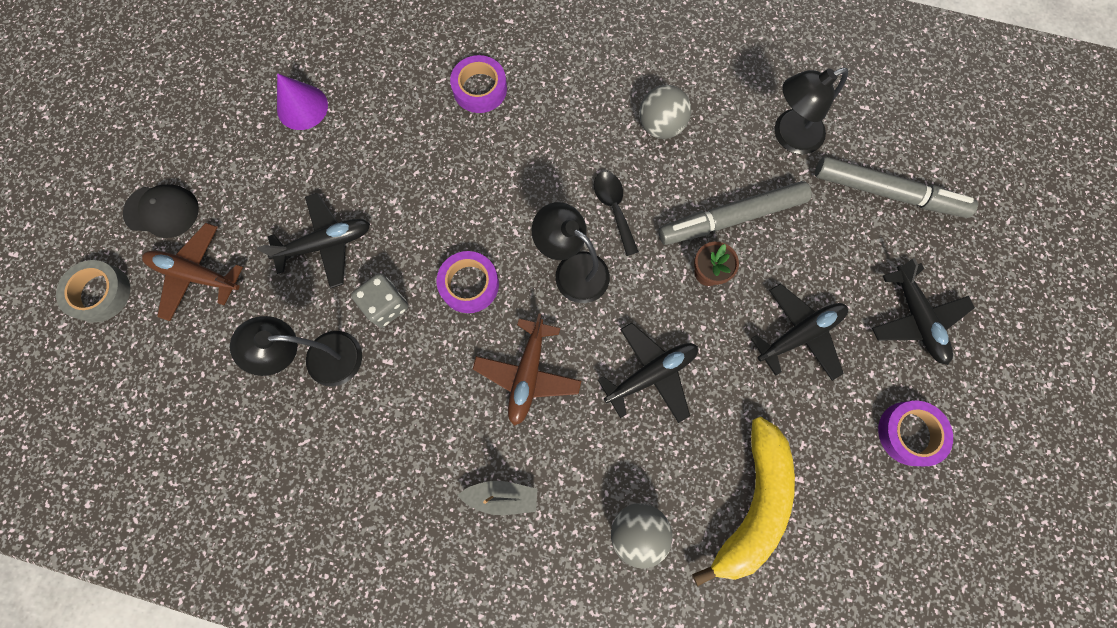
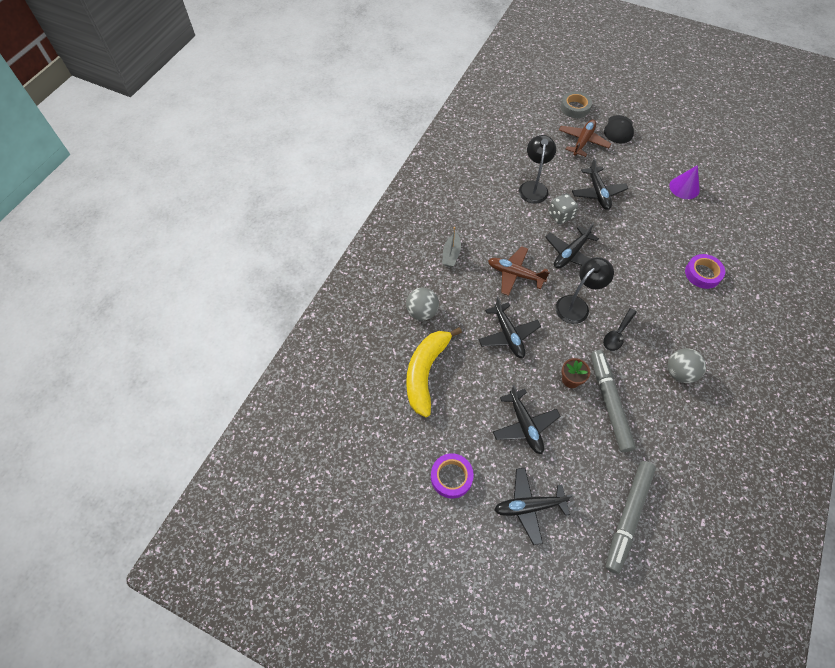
camera: 100 degrees right, 15 degrees down
(469, 284) = (570, 253): purple tape -> black plane
(614, 208) = (617, 334): black spoon -> black spoon turned 135 degrees clockwise
(752, 503) = (425, 373): yellow banana -> yellow banana turned 75 degrees clockwise
(789, 136) = (674, 457): black lamp -> none

